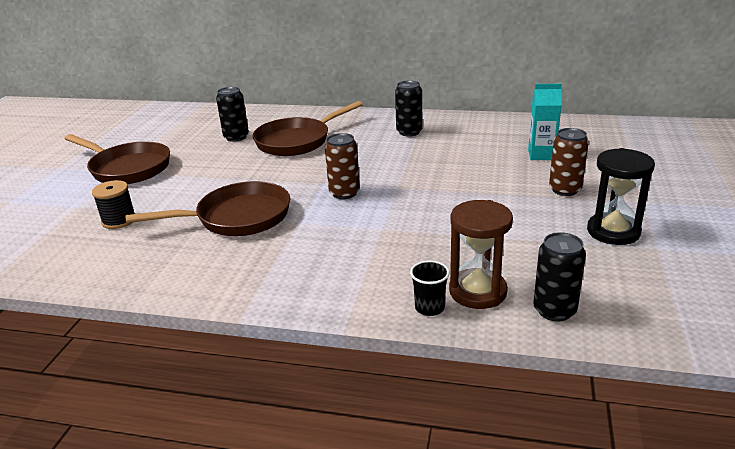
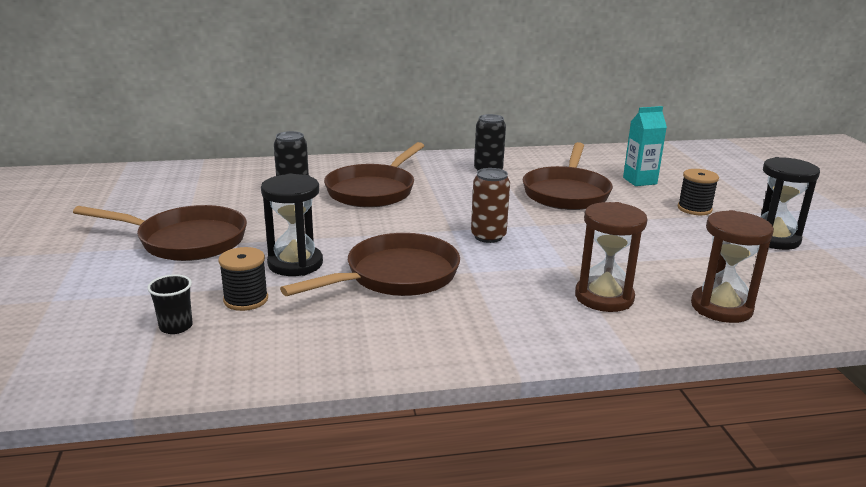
camera: 25 degrees left, 5 degrees down
(178, 197) = (295, 264): none -> black hourglass
(381, 263) = (604, 297): none -> brown hourglass
(429, 308) = (696, 329): black cup -> black cup (176, 327)
(457, 160) = (566, 193): none -> brown pan
(554, 310) = (802, 312): black can -> none
(565, 189) = (694, 209): brown can -> black spool

